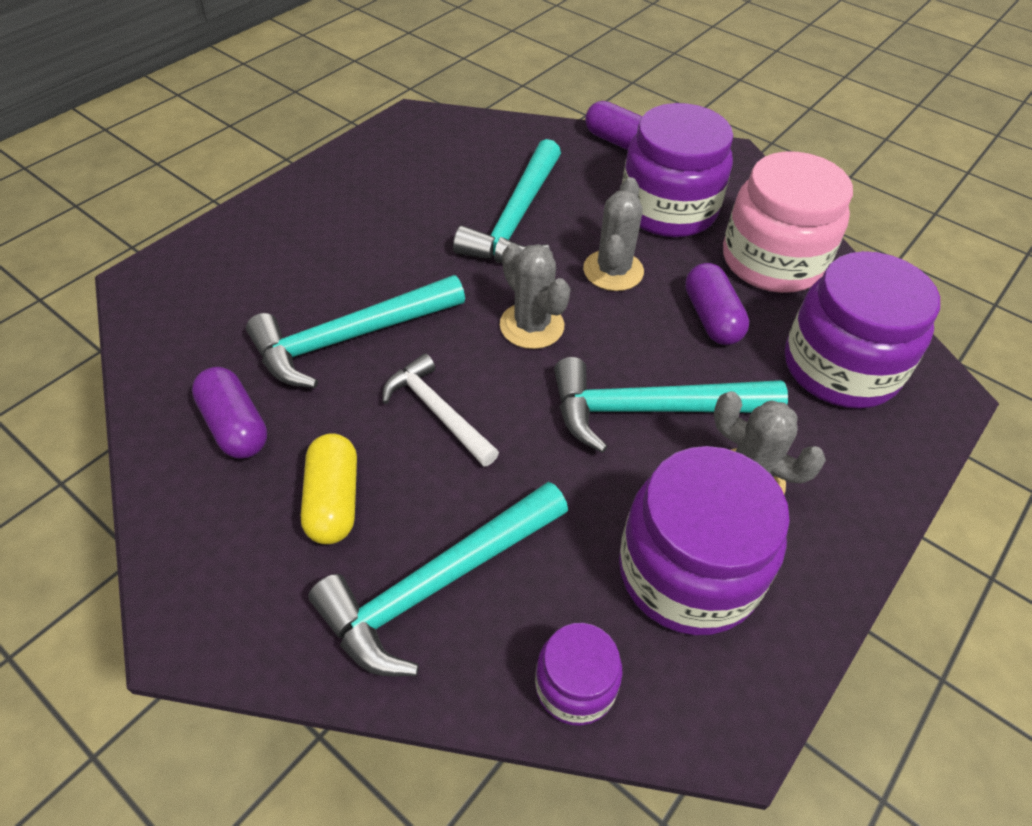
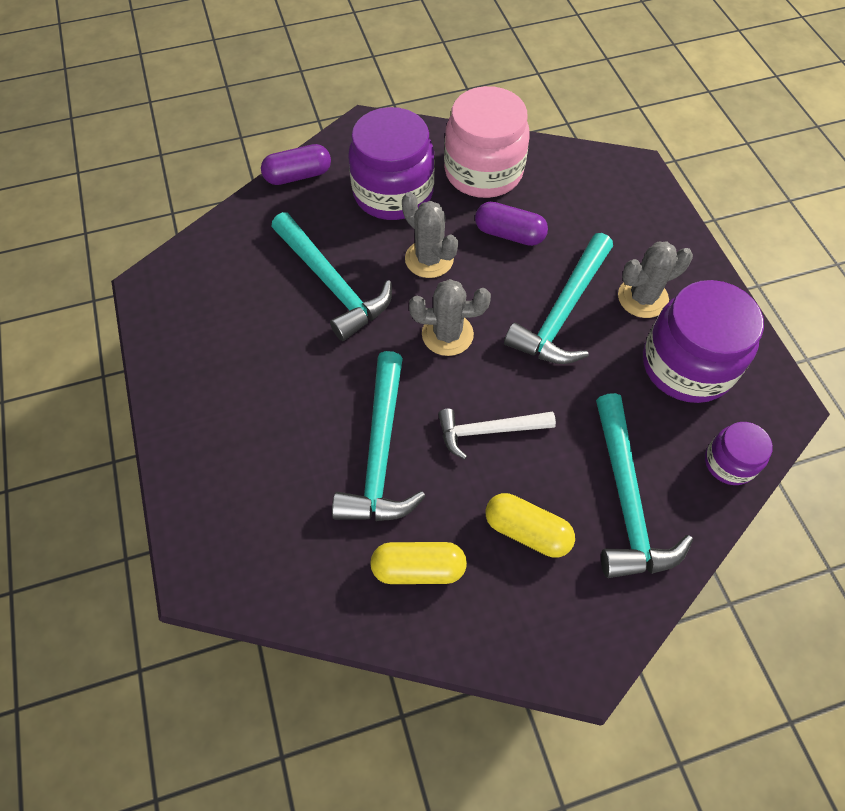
camera: 55 degrees left, 10 degrees up
(235, 426) = (418, 568): purple capsule -> yellow capsule
(840, 367) = (590, 200): purple jar -> none

